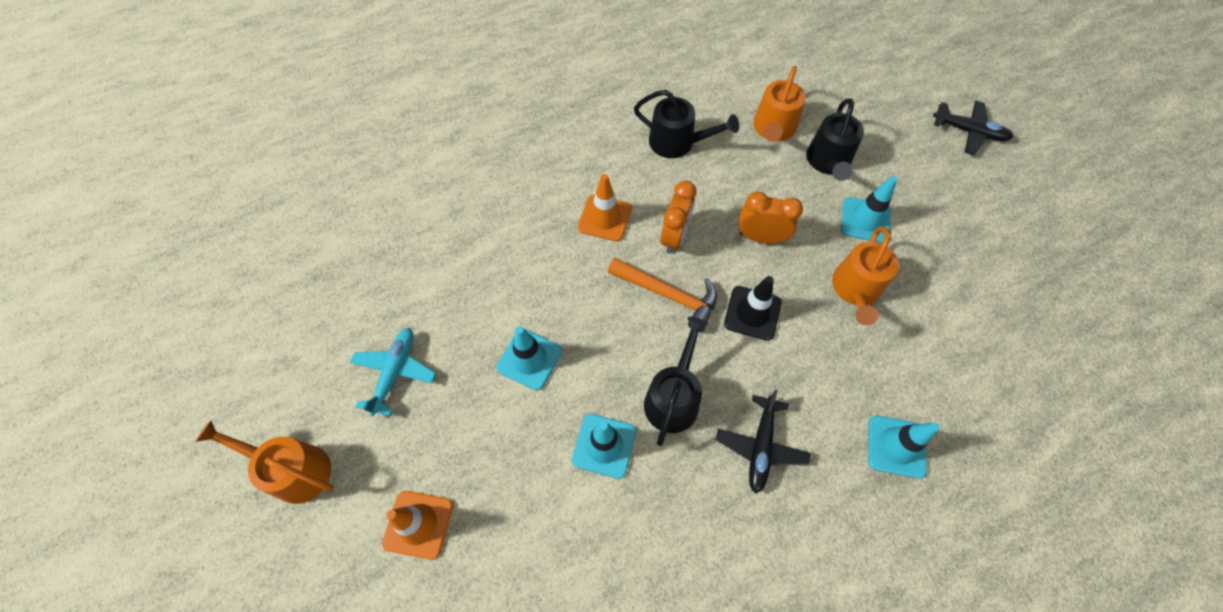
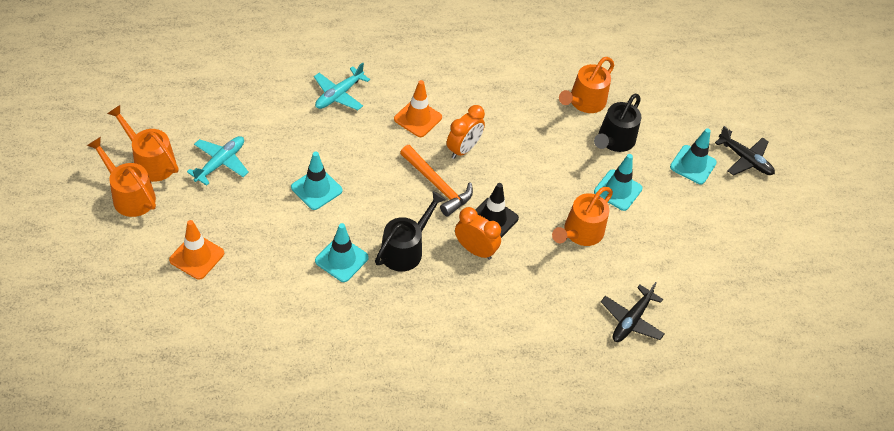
camera: 15 degrees right, 10 degrees down
(303, 407) = (151, 162): none -> orange watering can
(500, 223) = (339, 95): none -> turquoise plane
(677, 142) = (502, 85): black watering can -> none
(760, 237) = (528, 173): orange clock -> orange clock (475, 250)
(760, 446) = (450, 301): black plane -> black plane (631, 320)
(896, 446) = (547, 337): turquoise traffic cone -> turquoise traffic cone (693, 165)

